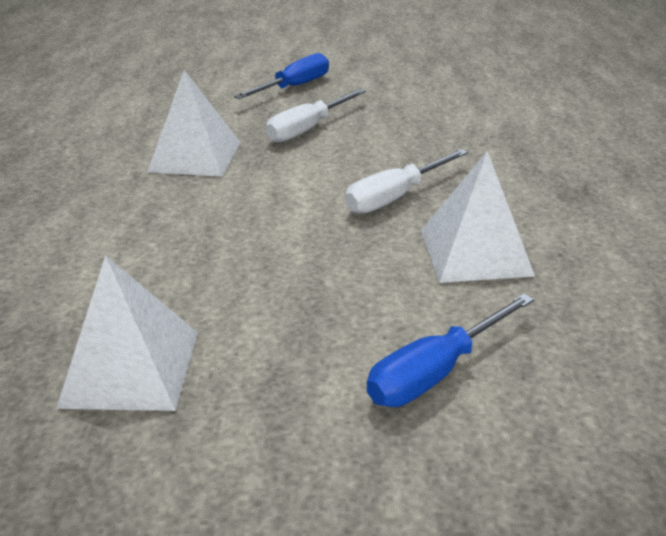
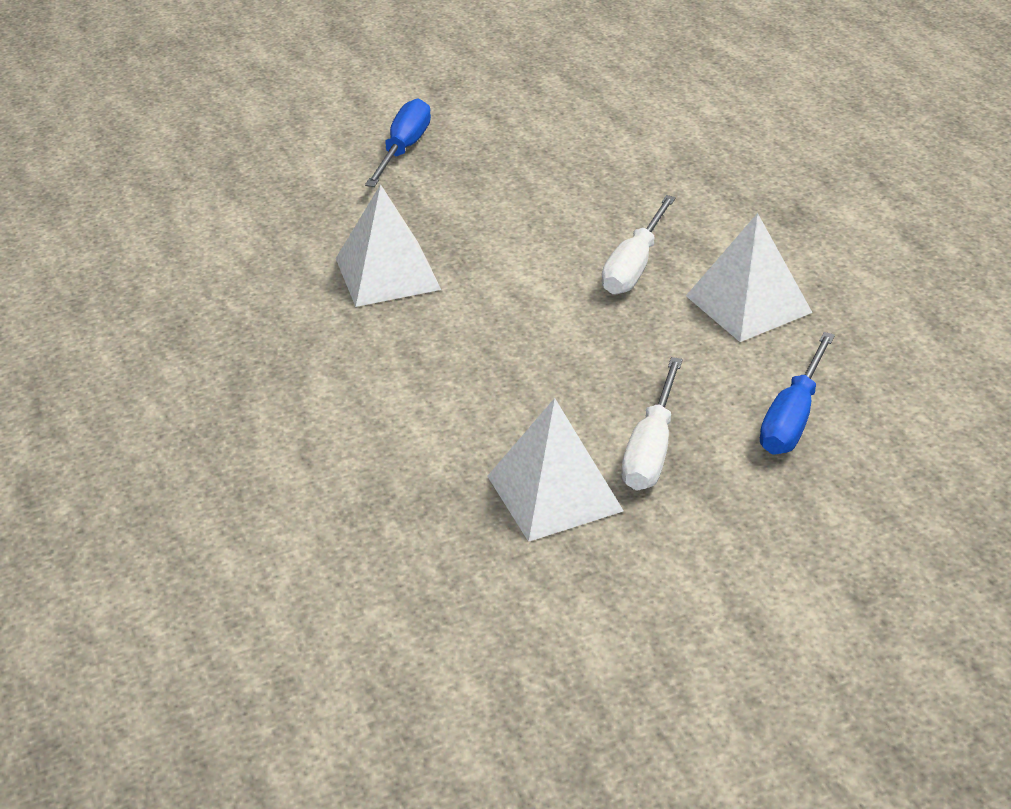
camera: 25 degrees left, 5 degrees up
(308, 129) = (475, 206): white screwdriver -> white screwdriver (651, 449)

